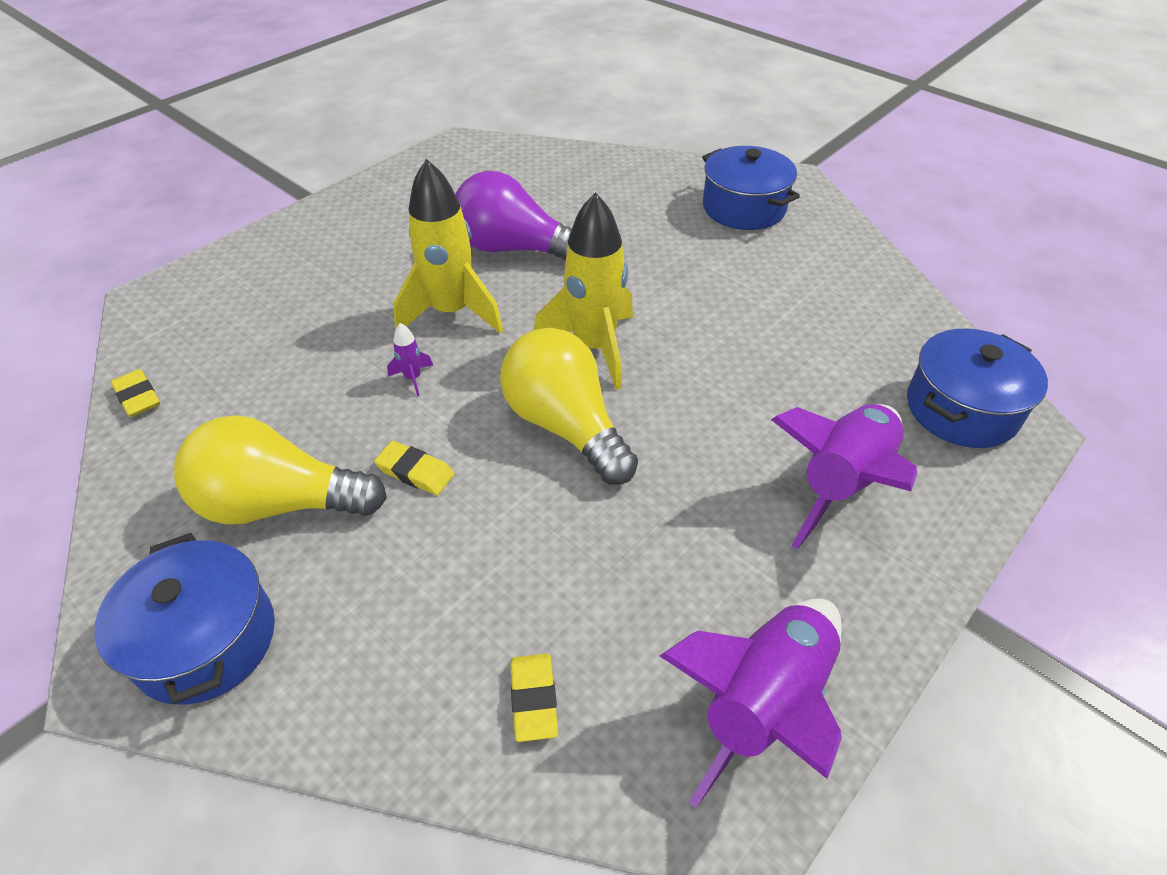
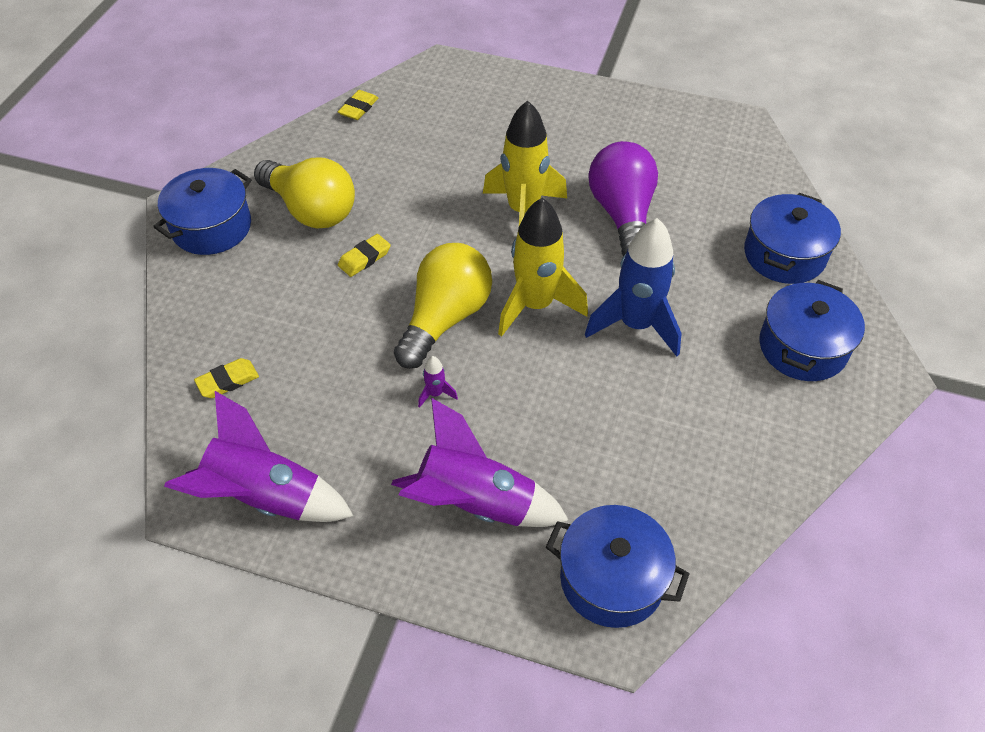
camera: 65 degrees right, 5 degrees up
(280, 503) = (311, 210): yellow light bulb -> yellow light bulb turned 150 degrees clockwise
(413, 378) = (445, 220): purple rocket -> purple rocket (435, 394)
(415, 471) = (364, 258): yellow eraser -> yellow eraser turned 45 degrees clockwise
(635, 179) = (784, 255): none -> blue pot
(663, 289) = (635, 325): none -> blue rocket

